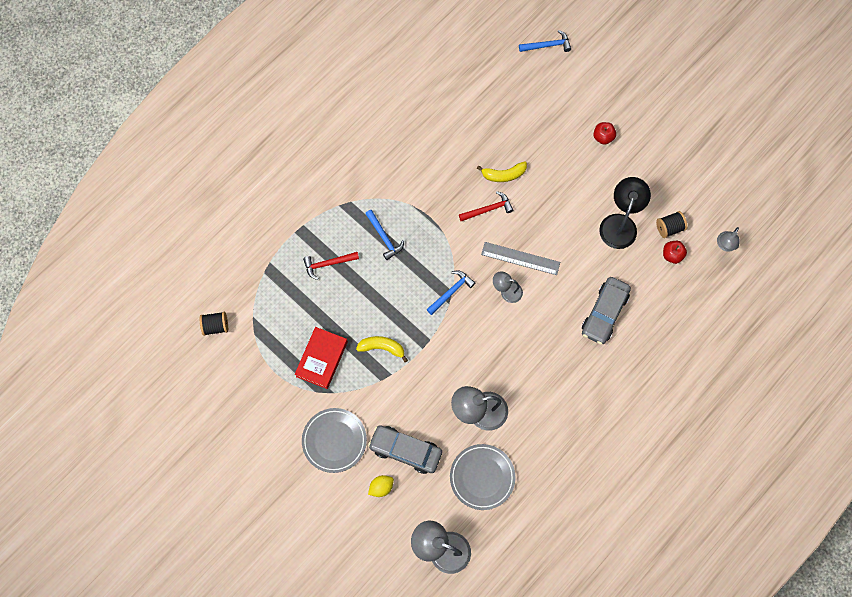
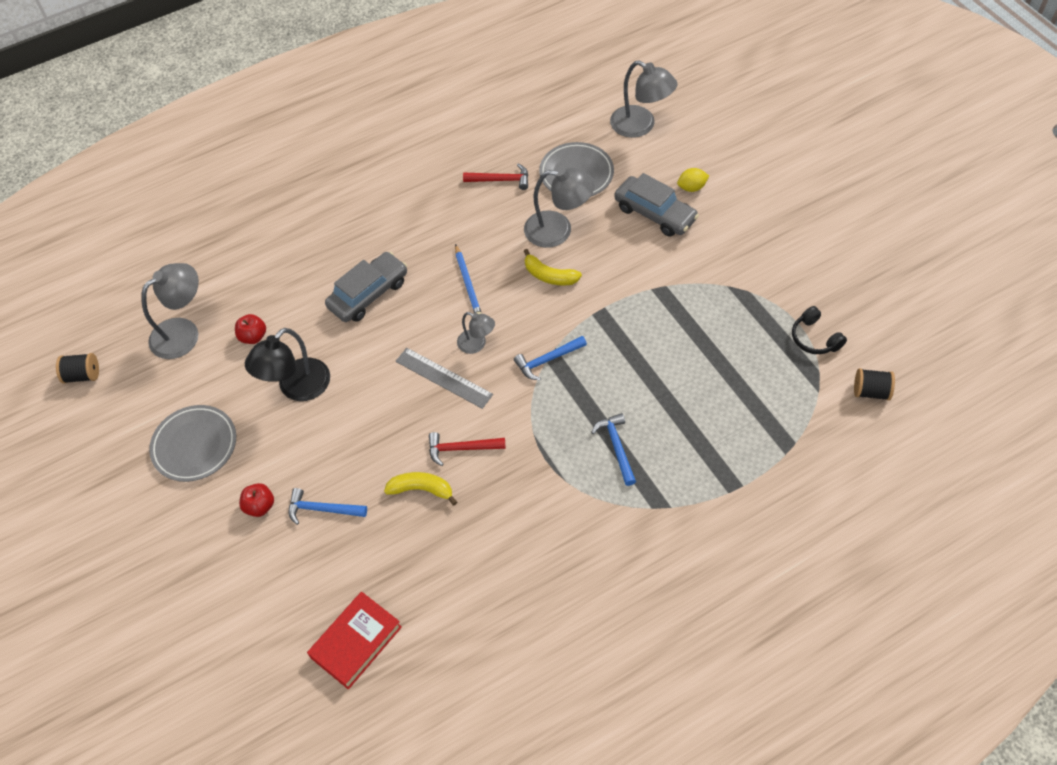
camera: 160 degrees left, 15 degrees down
(260, 361) = (814, 338): none -> black headphones
(321, 359) = (734, 323): red book -> red book (356, 642)
(328, 264) = (703, 432): red hammer -> red hammer (501, 180)
(334, 441) = (736, 239): grey plate -> grey plate (195, 445)
(382, 348) = (655, 319): yellow banana -> yellow banana (549, 276)
(532, 342) = (468, 284): none -> blue pencil
(547, 45) = (269, 675): blue hammer -> blue hammer (322, 509)
(669, 228) = (238, 368): black spool -> black spool (82, 375)
(725, 245) = (183, 332): grey lamp -> grey lamp, size x1.75

